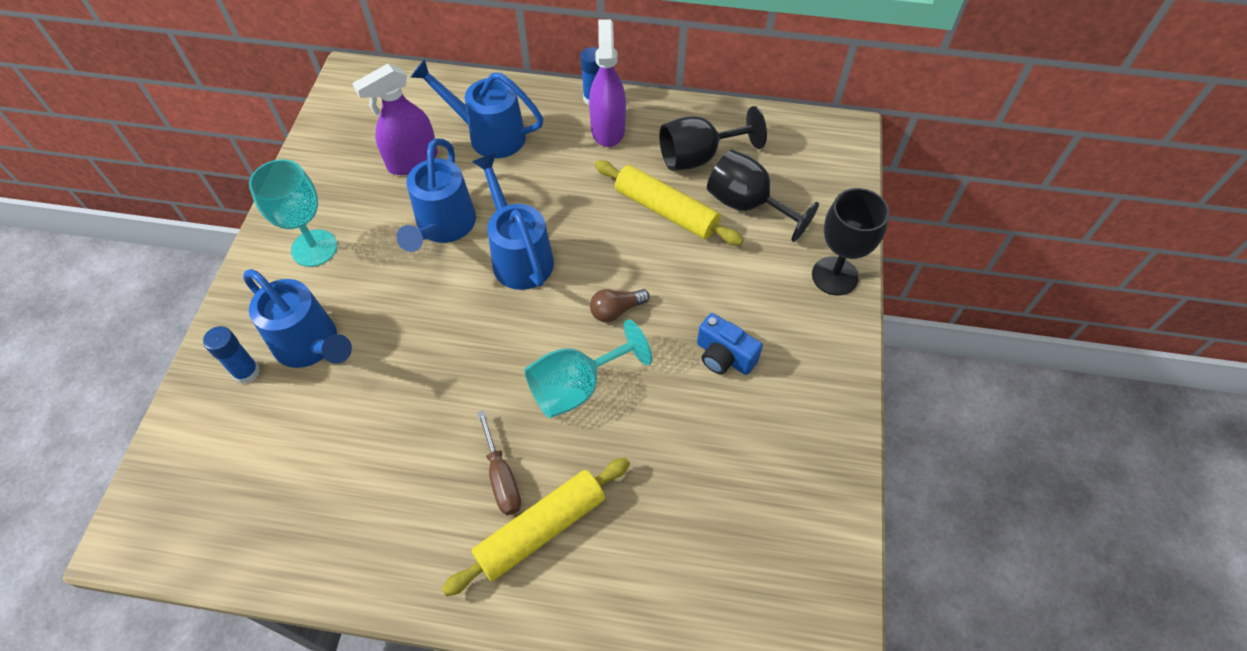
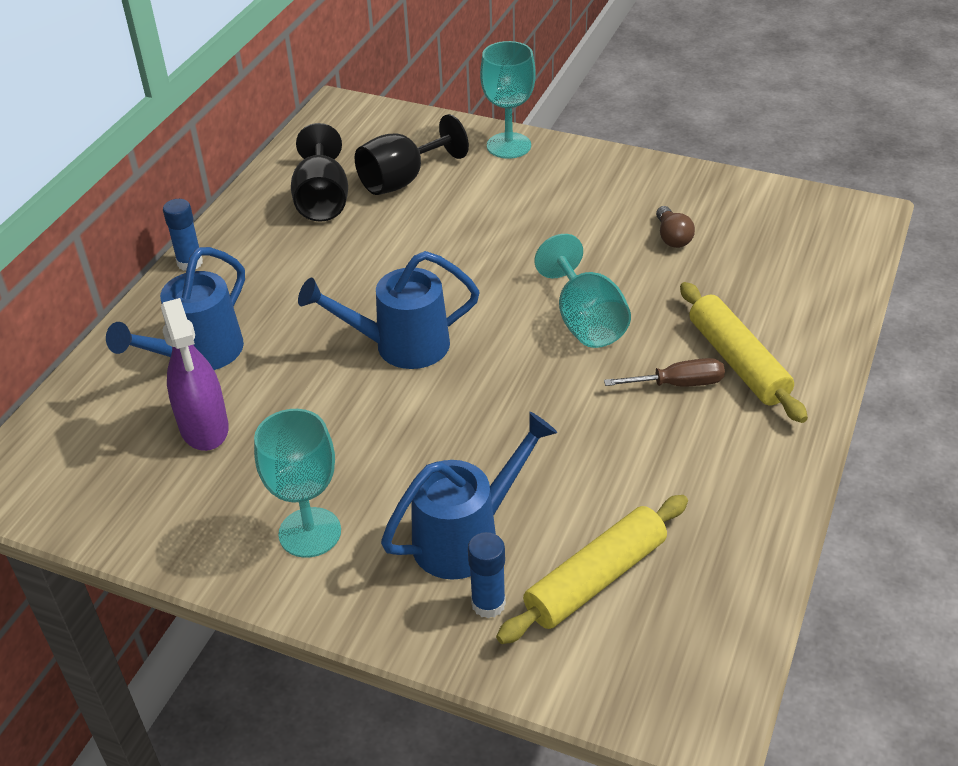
camera: 75 degrees left, 15 degrees down
(443, 227) = (330, 406): blue watering can -> none
(608, 129) = (245, 258): purple spray bottle -> none
(616, 310) = (501, 283): brown light bulb -> brown light bulb (672, 237)
(666, 211) = (385, 233): yellow rolling pin -> yellow rolling pin (595, 579)
(724, 356) = (577, 223): blue camera -> none
(834, 276) = (508, 146): black goblet -> turquoise goblet

